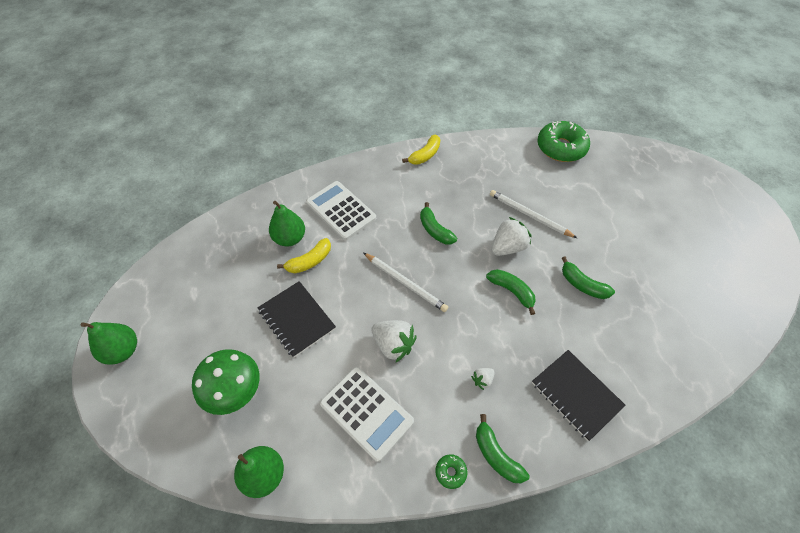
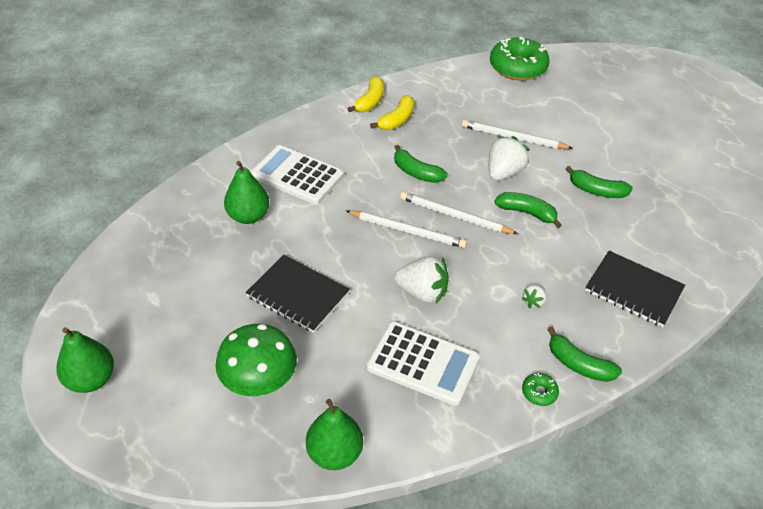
camera: 20 degrees left, 10 degrees down
(309, 261) = (284, 234): yellow banana -> yellow banana (397, 120)
(449, 279) = (455, 216): none -> white pencil

